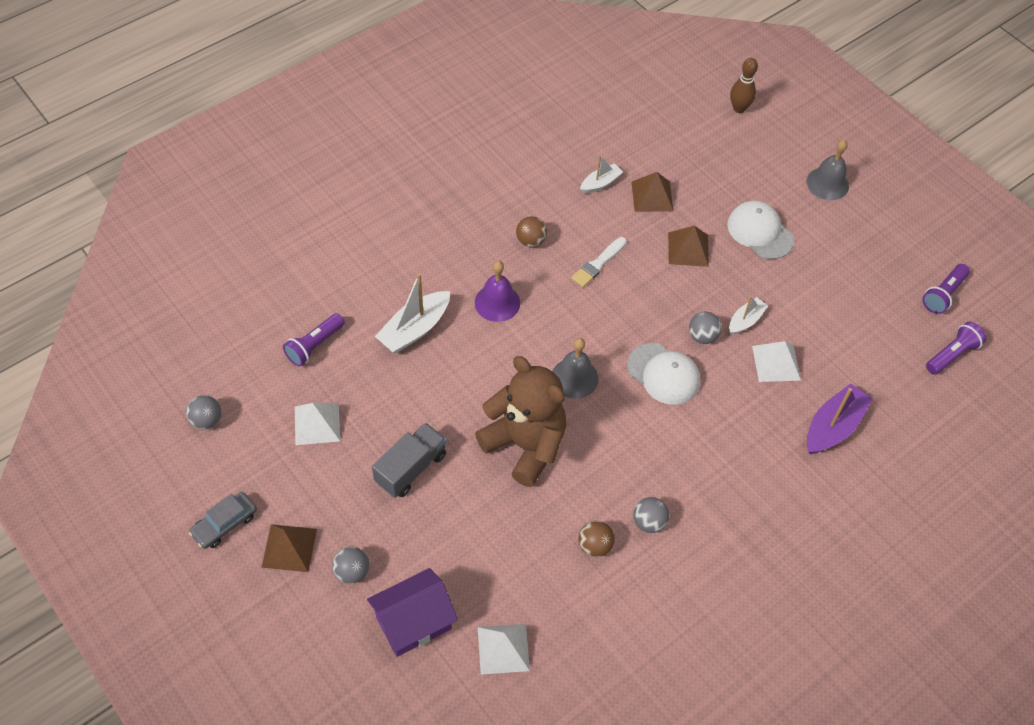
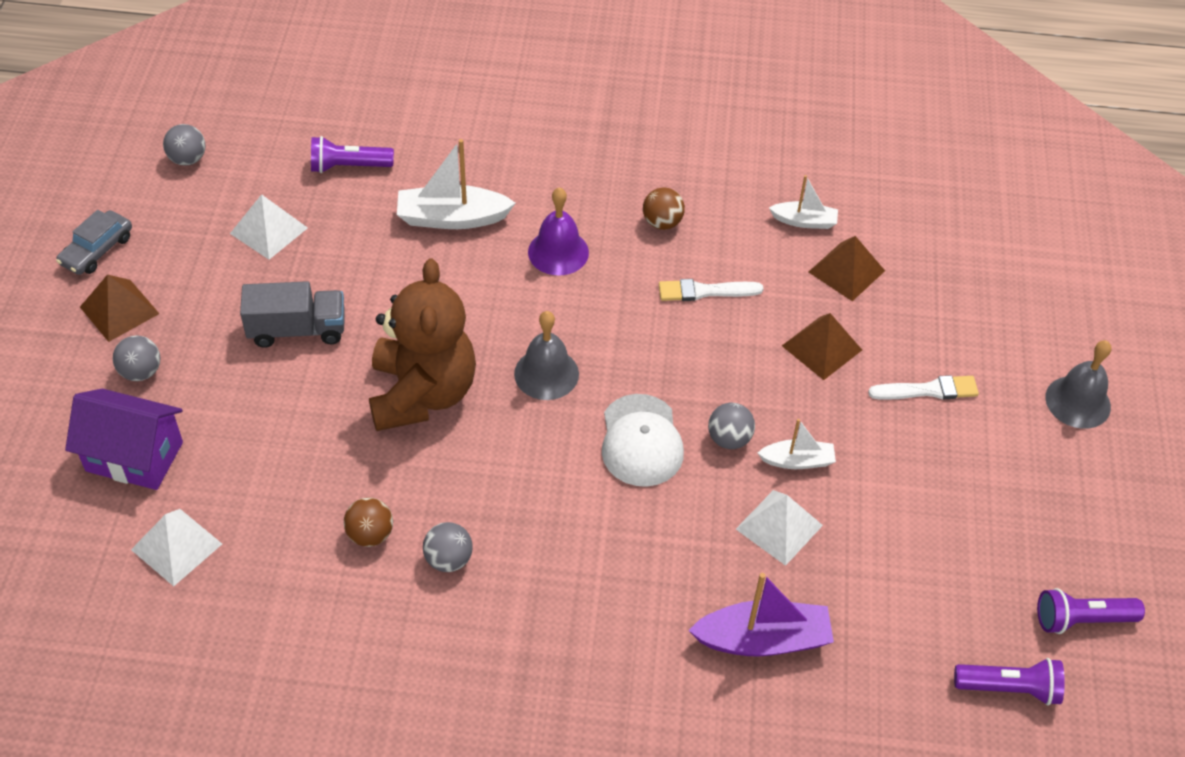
camera: 45 degrees right, 5 degrees down
(225, 524) = (97, 250): grey car -> grey car turned 60 degrees counterclockwise
(739, 108) = (1062, 256): brown bowling pin -> none
(760, 232) = (928, 390): white cap -> white brush

